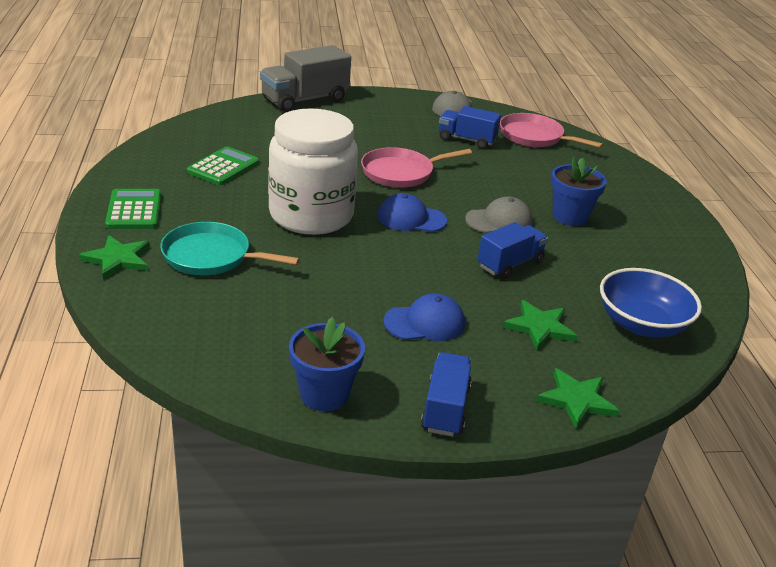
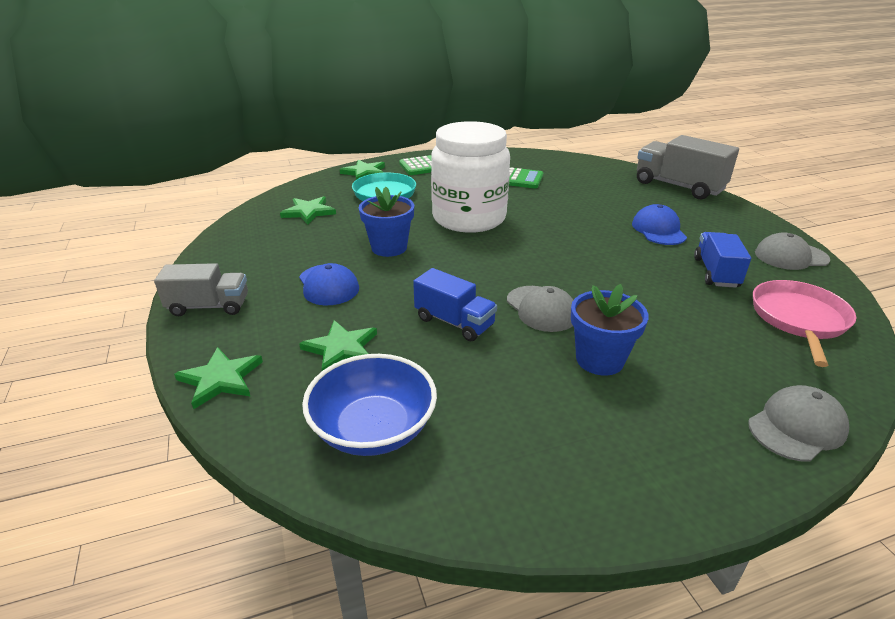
camera: 80 degrees right, 0 degrees up
(226, 319) = (309, 212): none -> green star
(324, 394) = (226, 256): blue flower pot -> blue flower pot (389, 248)
(400, 173) = (588, 245): pink pan -> none
(411, 218) = (502, 260): blue cap -> blue cap (658, 230)
(445, 408) = (209, 306): blue truck -> grey truck
(638, 178) = (797, 427): none -> grey cap

